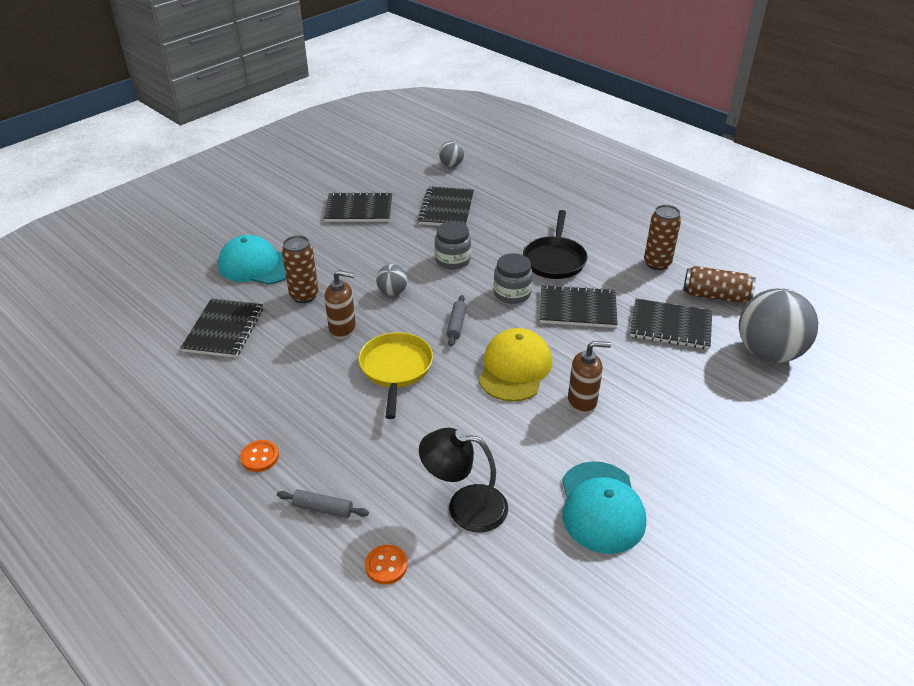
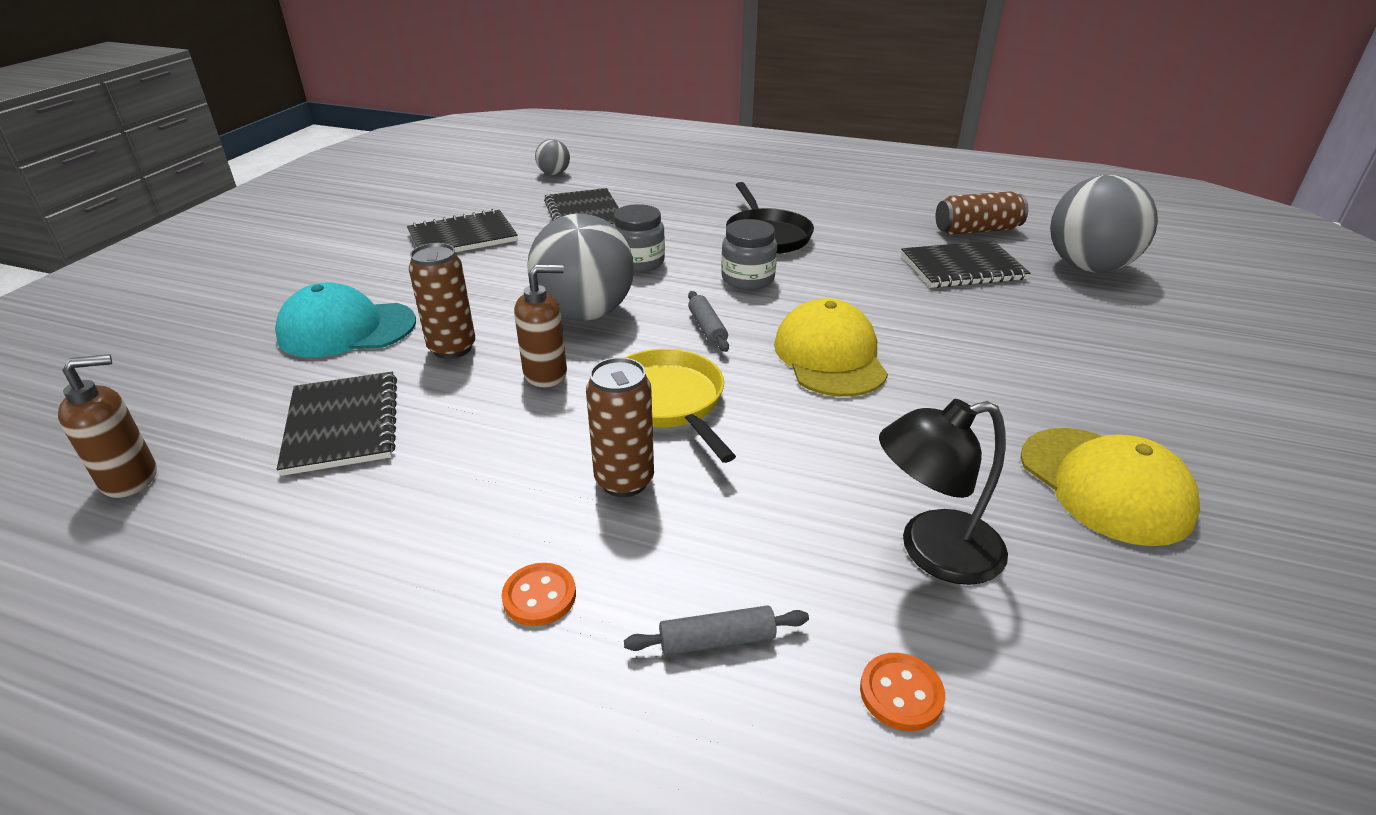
camera: 25 degrees left, 5 degrees down
(392, 292) = (585, 313): grey ball -> grey ball, size x2.14
(577, 308) = (842, 275): black notebook -> none
(582, 402) = (950, 369): brown soap dispenser -> brown soap dispenser (131, 478)
(601, 507) = (1104, 485): turquoise cap -> yellow cap
(657, 263) = (884, 215): brown can -> brown can (624, 481)

